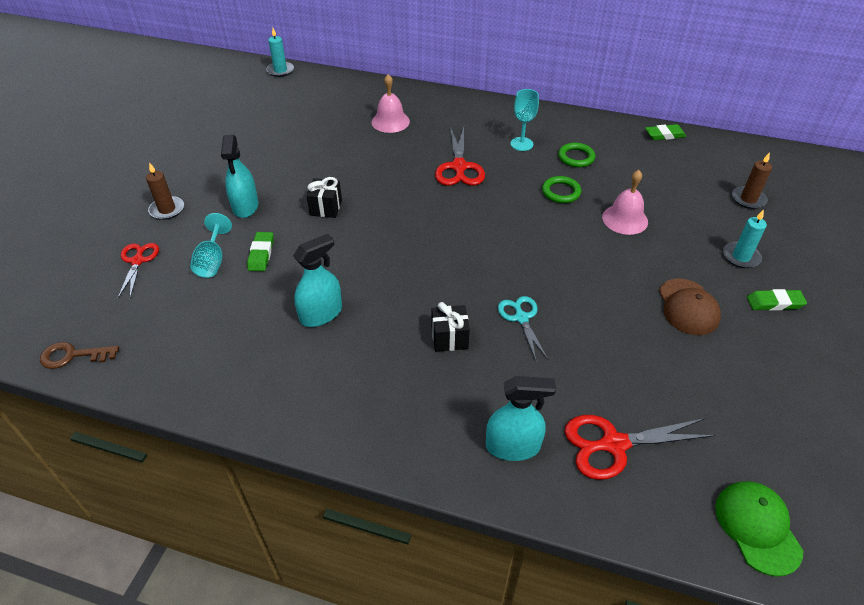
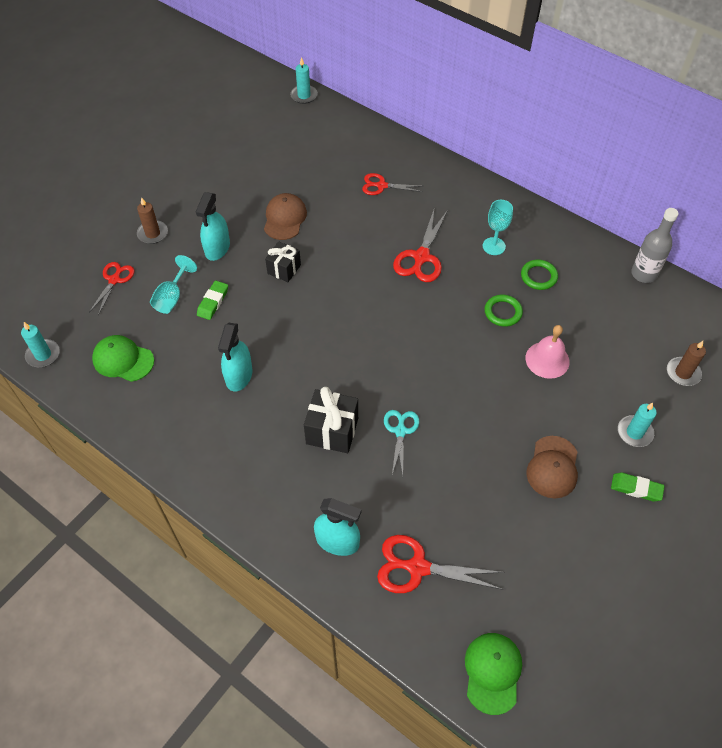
camera: 20 degrees right, 10 degrees up
(72, 356) = (43, 355): brown key -> turquoise candle
(177, 334) = (123, 360): none -> green cap
(306, 166) = (285, 218): none -> brown cap
(321, 314) = (239, 375): turquoise spray bottle -> turquoise spray bottle turned 120 degrees clockwise
(390, 121) = (381, 186): pink bell -> red scissors
(449, 338) = (332, 431): black gift -> black gift, size x1.51
(664, 135) = (643, 274): green eraser -> grey bottle

